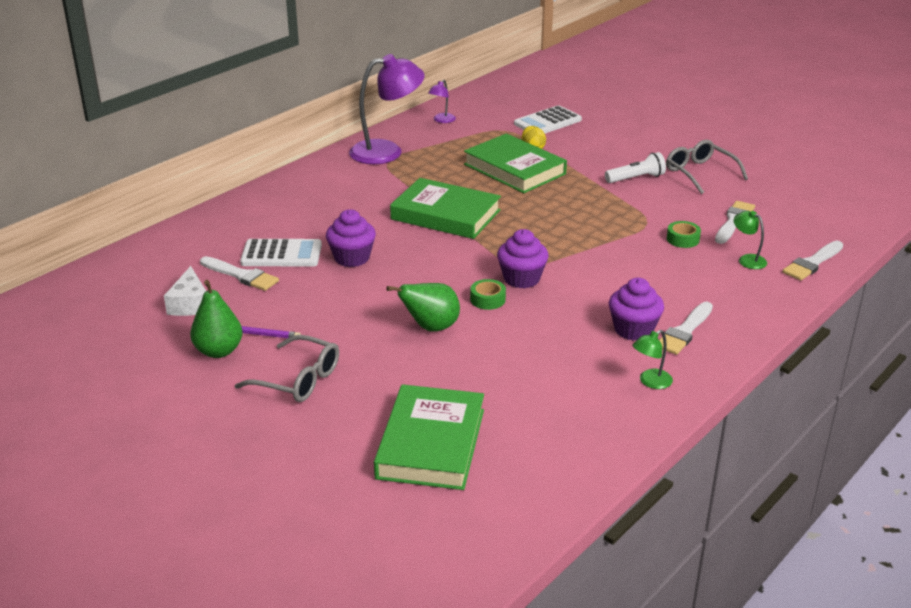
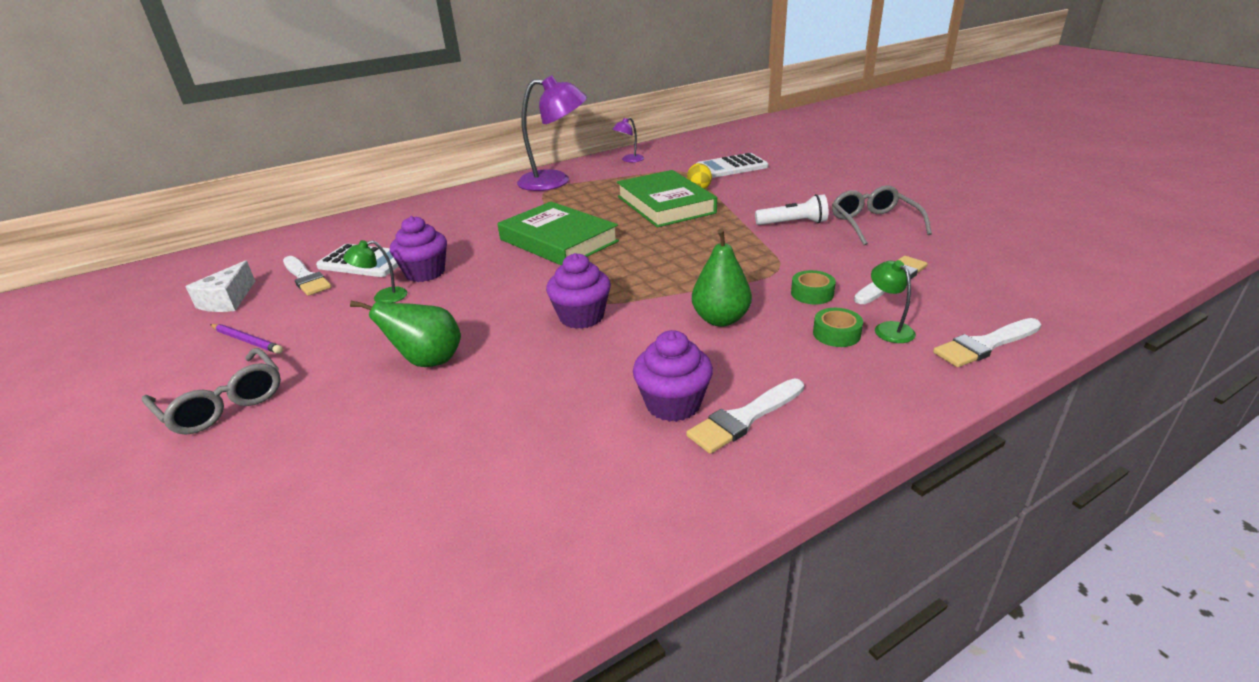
camera: 20 degrees right, 0 degrees up
(219, 351) = (190, 354): green pear -> green pear (720, 319)
(431, 443) = (266, 533): green book -> none
(487, 299) = (522, 336): green tape -> green tape (836, 334)
(650, 382) = (643, 493): green lamp -> green lamp (383, 297)

